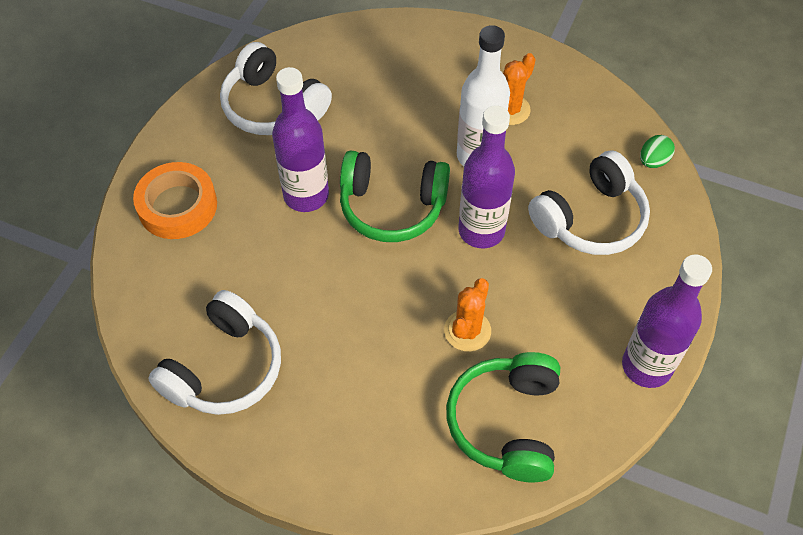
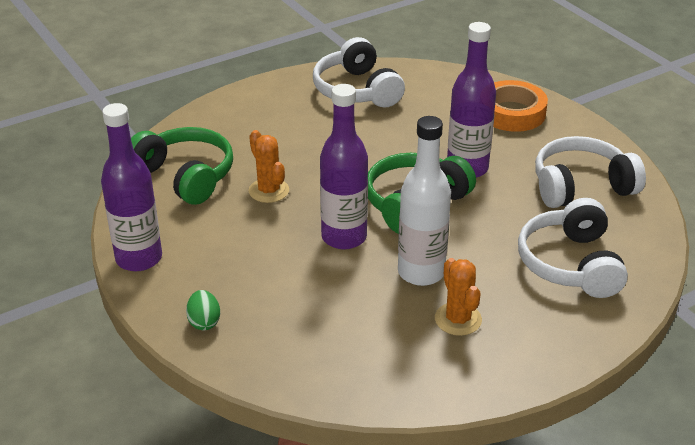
camera: 125 degrees right, 20 degrees down
(590, 219) = (289, 303): white headphones -> white headphones (570, 264)
(653, 161) = (305, 382): green egg -> green egg (204, 322)

